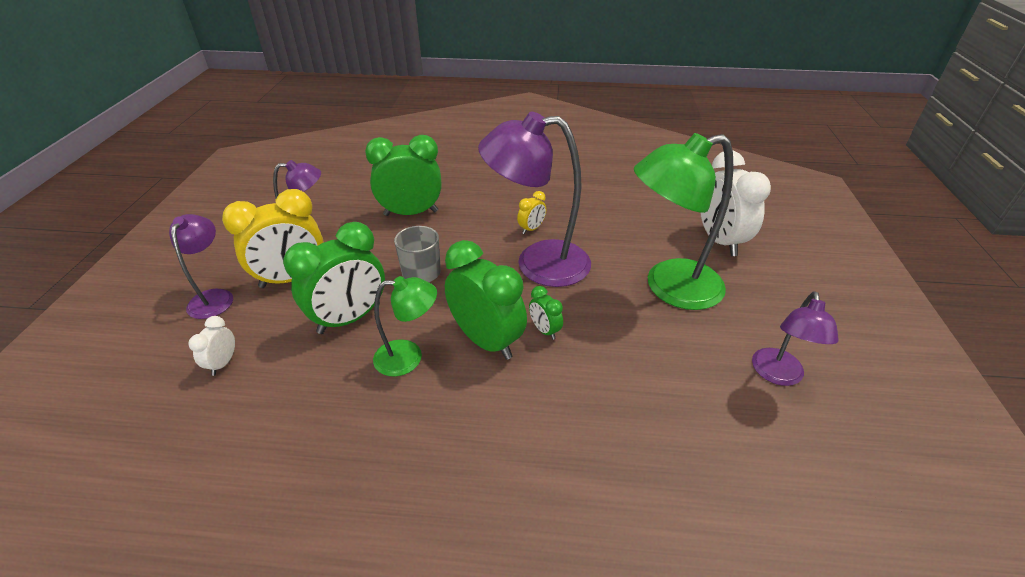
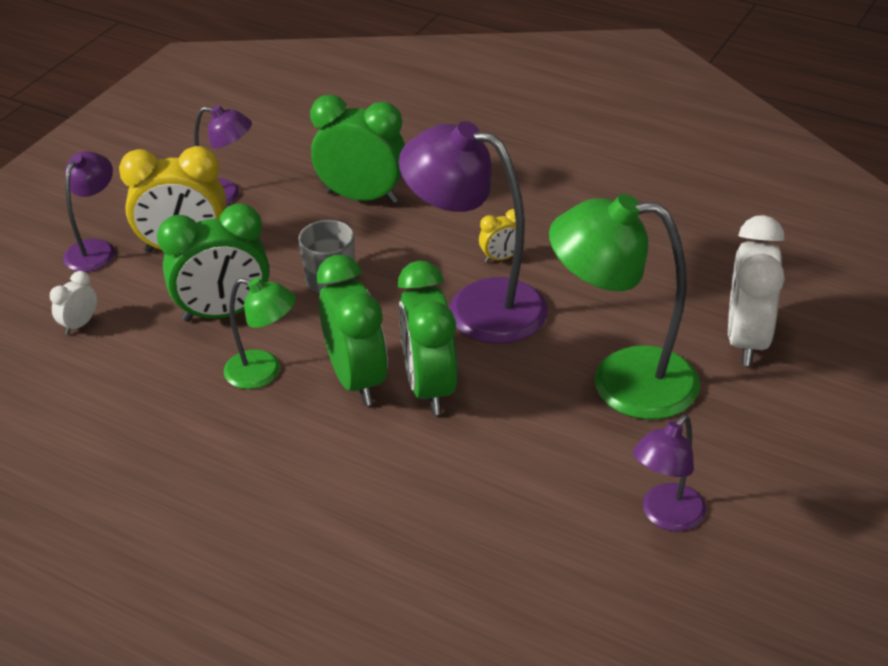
camera: 25 degrees right, 0 degrees up
(544, 330) = (429, 387): green clock -> green clock, size x2.16

